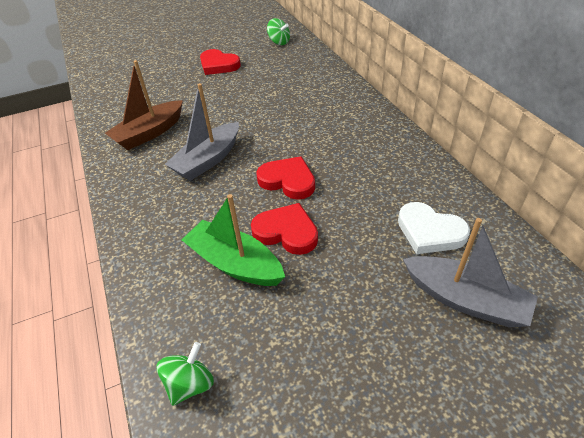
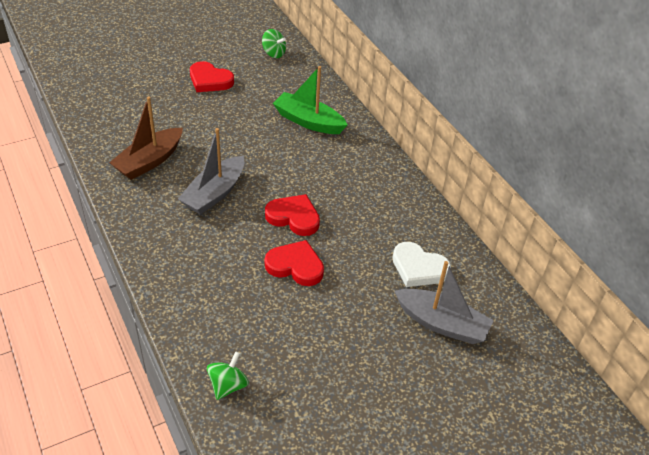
camera: 10 degrees left, 0 degrees up
(235, 263) = (252, 293): green boat -> green boat (308, 121)

